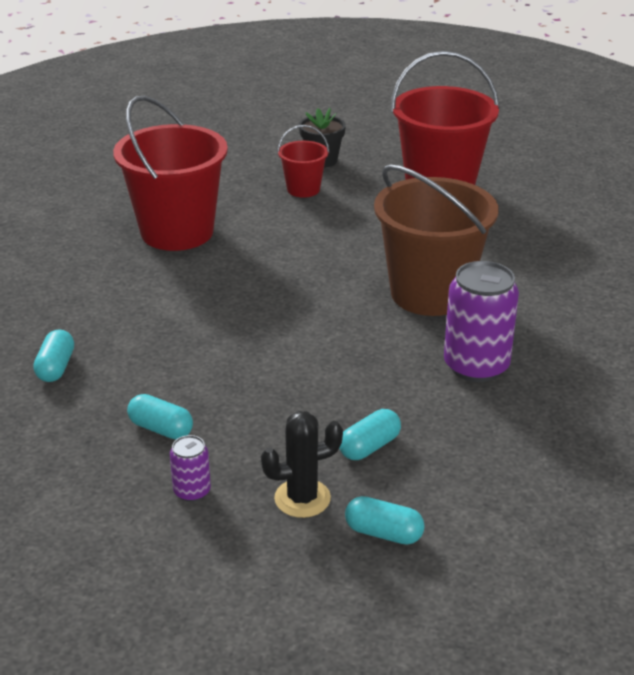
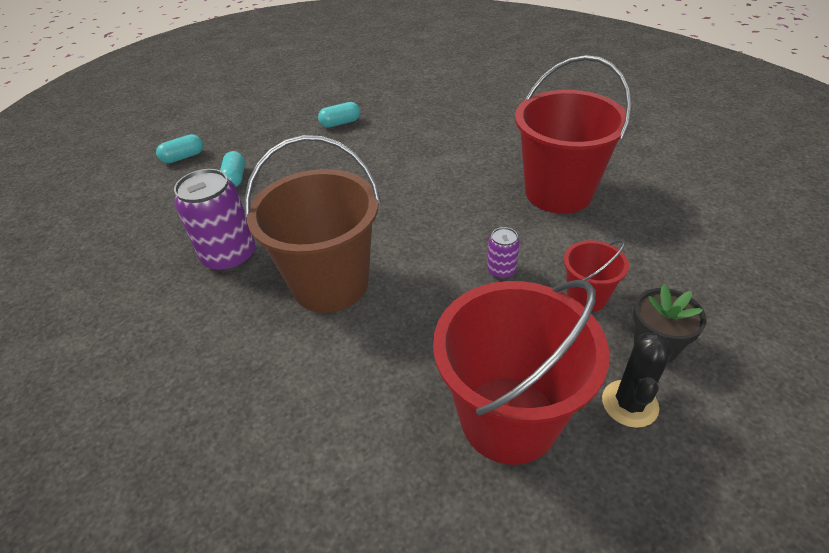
camera: 130 degrees right, 10 degrees up
(56, 367) = (432, 108): turquoise capsule -> none
(192, 491) = (287, 119): purple can -> purple can (501, 270)
(302, 498) = (237, 144): black cactus -> black cactus (629, 403)

